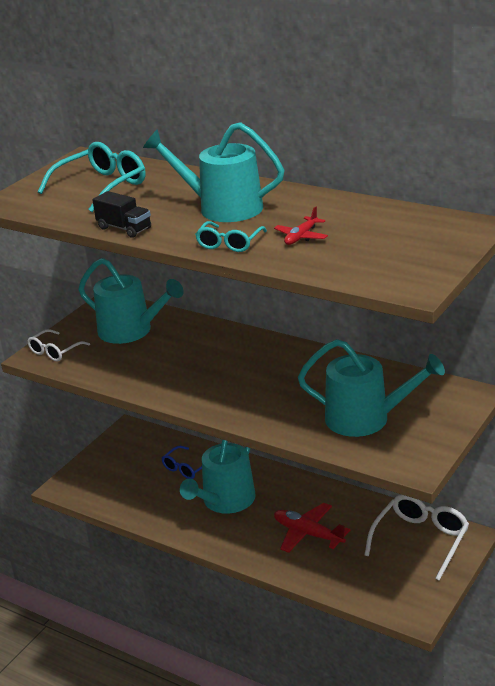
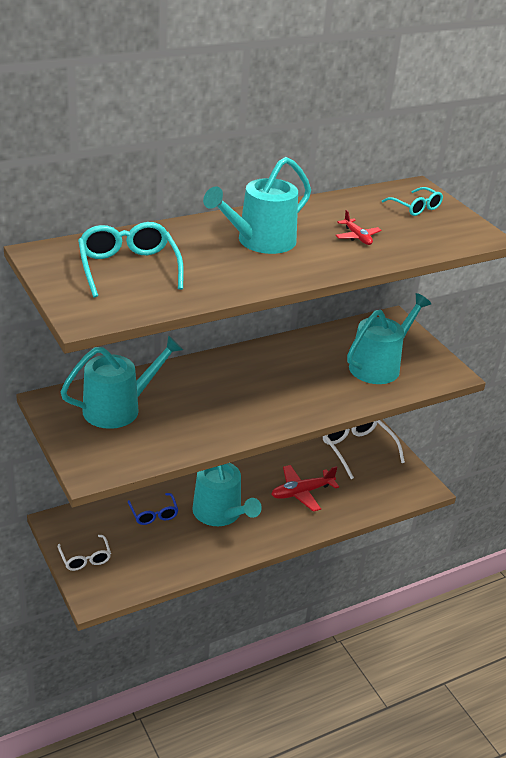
camera: 65 degrees left, 5 degrees up
(55, 351) = (96, 460): white glasses -> white glasses (85, 558)
(124, 228) = (239, 288): black truck -> none
(229, 243) = (332, 262): turquoise glasses -> turquoise glasses (415, 207)

